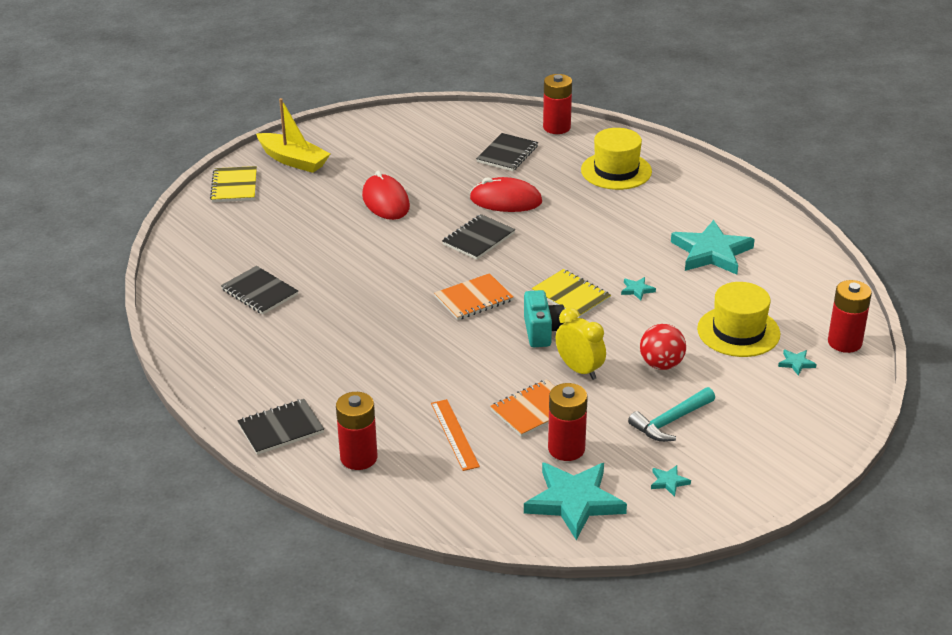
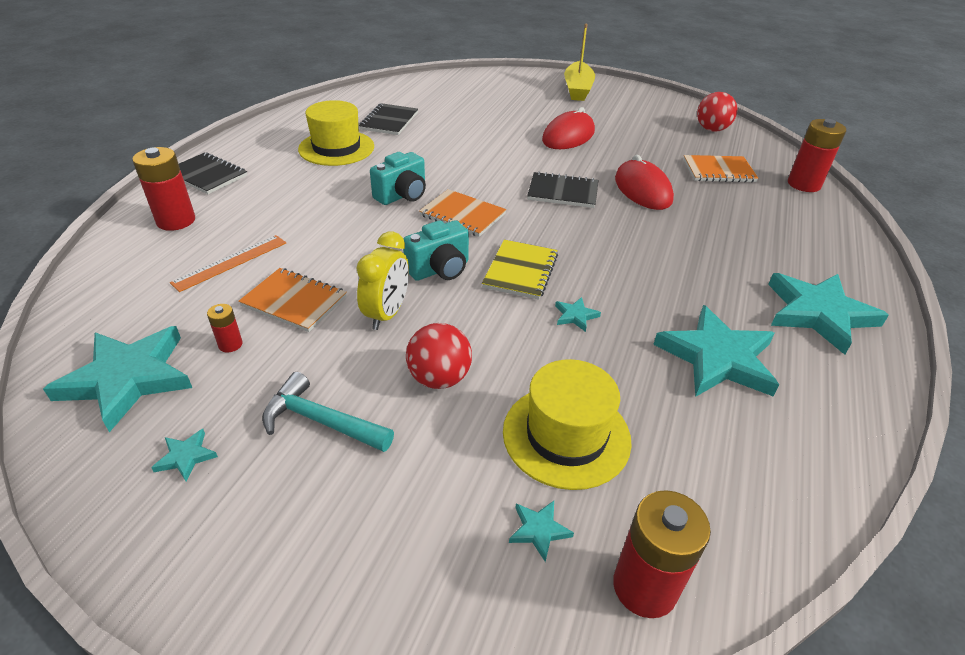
camera: 60 degrees right, 5 degrees up
(234, 186) = (517, 79): yellow notebook -> none
(417, 321) = (402, 195): none -> turquoise camera
(439, 126) = (711, 129): none -> red ball
(507, 154) = (718, 171): black notebook -> orange notebook
(566, 449) = (230, 344): red battery -> red battery, size x0.50
(616, 171) = (783, 239): yellow hat -> yellow hat (336, 148)
(698, 197) = (818, 313): none -> turquoise star

